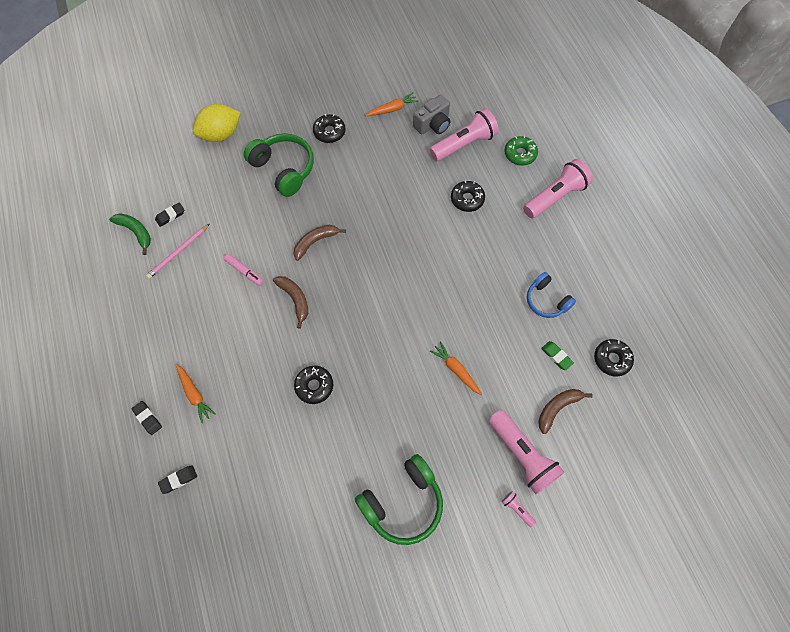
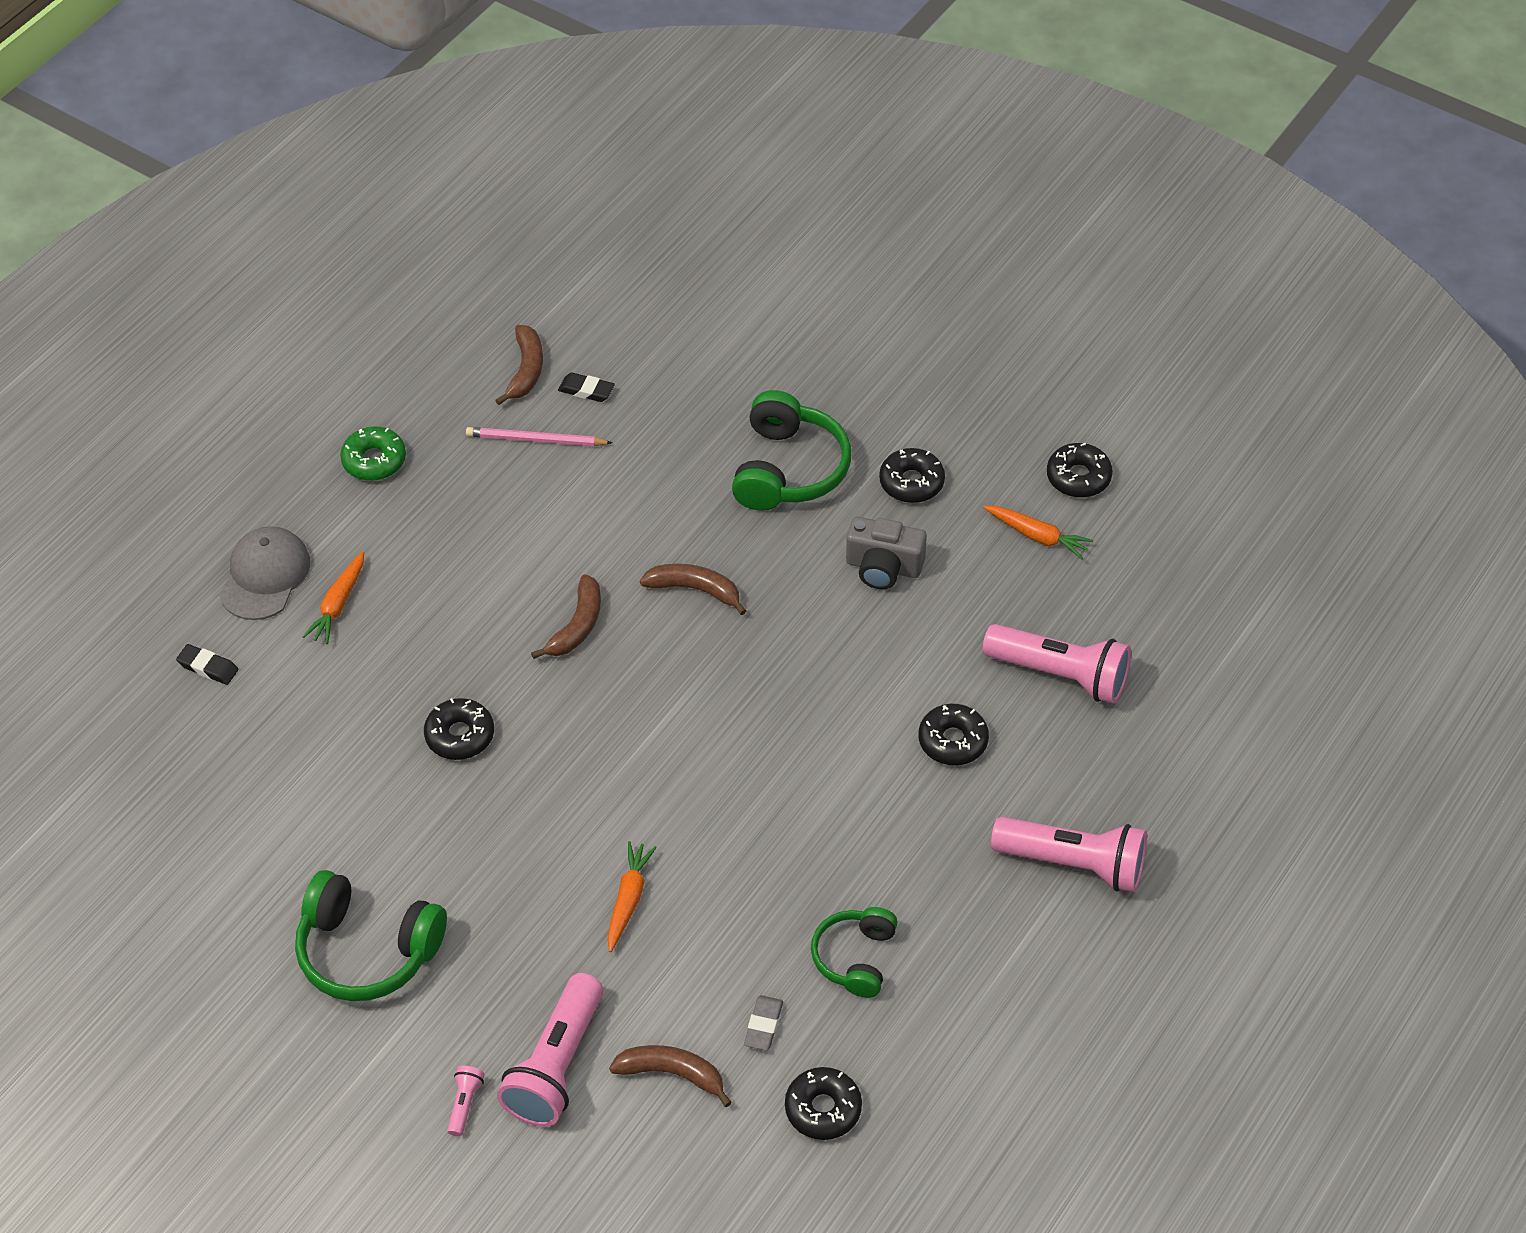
camera: 55 degrees right, 15 degrees down
(136, 232) = (526, 370): green banana -> brown banana
(147, 418) = (265, 576): black eraser -> grey cap
(221, 134) = (779, 354): yellow lemon -> none
(244, 271) = (571, 536): pink marker -> none
(376, 78) = (1078, 477): none -> black donut
(433, 124) = (1060, 608): grey camera -> grey camera (883, 567)
(520, 154) = (1116, 765): green donut -> green donut (374, 460)
(546, 300) = (855, 958): blue headphones -> green headphones
(556, 356) = (763, 1025): green eraser -> grey eraser

